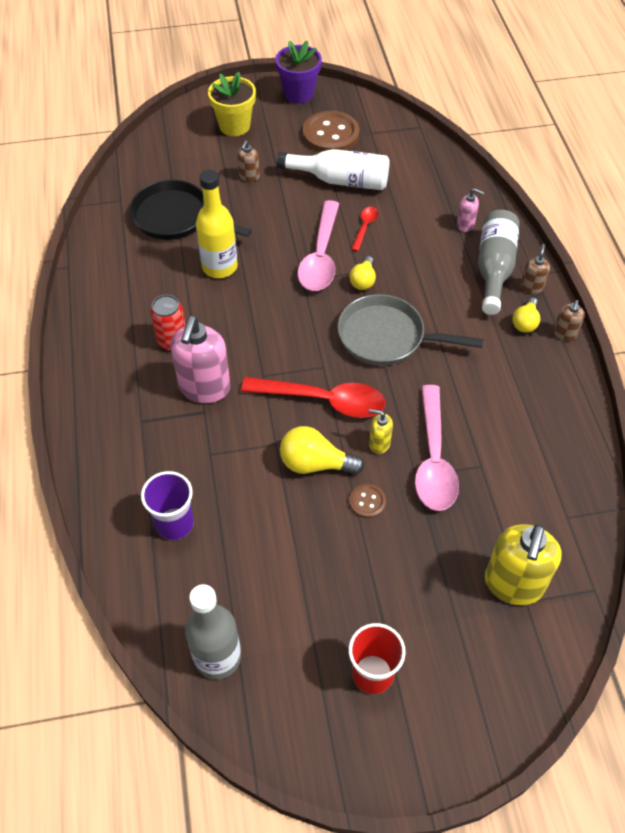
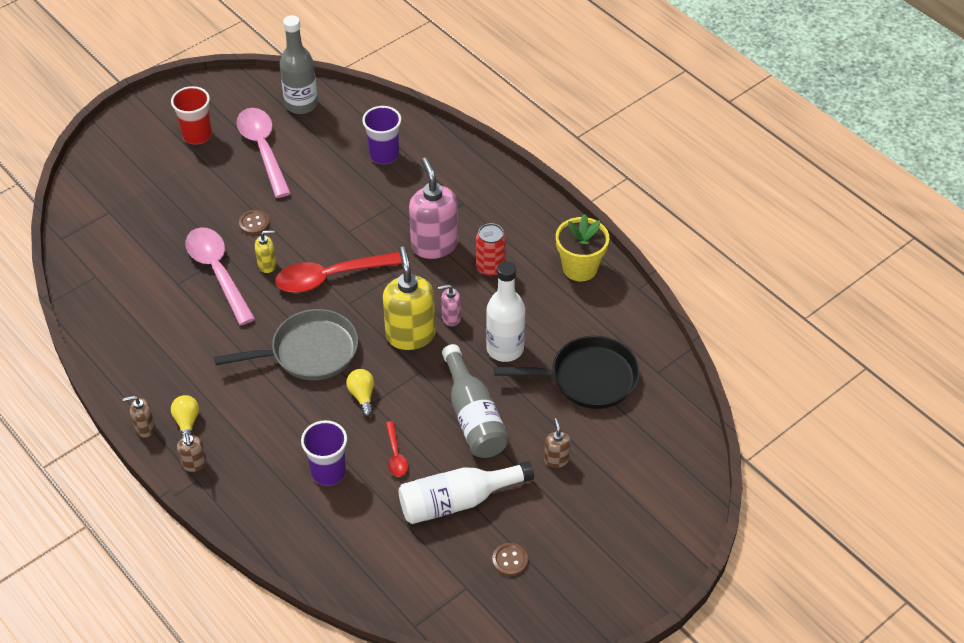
camera: 150 degrees right, 5 degrees down
(219, 267) = (505, 349): yellow bottle -> white bottle
(234, 126) = (625, 519): yellow flower pot -> yellow flower pot (580, 268)
(299, 93) = (591, 607): purple flower pot -> none
(315, 464) = (309, 231): yellow light bulb -> none
(321, 256) = (419, 403): pink spoon -> pink spoon (263, 150)
(330, 135) = (510, 560): brown button -> brown button, size x0.48
(425, 237) = (328, 472): none -> purple cup
(465, 225) = (293, 507): pink soap dispenser -> pink soap dispenser (451, 318)
(494, 268) = (240, 468): grey bottle -> grey bottle (473, 417)
(513, 584) = (122, 218): yellow soap dispenser -> yellow soap dispenser (410, 335)
(564, 333) = (145, 428): brown soap dispenser -> brown soap dispenser turned 90 degrees counterclockwise

